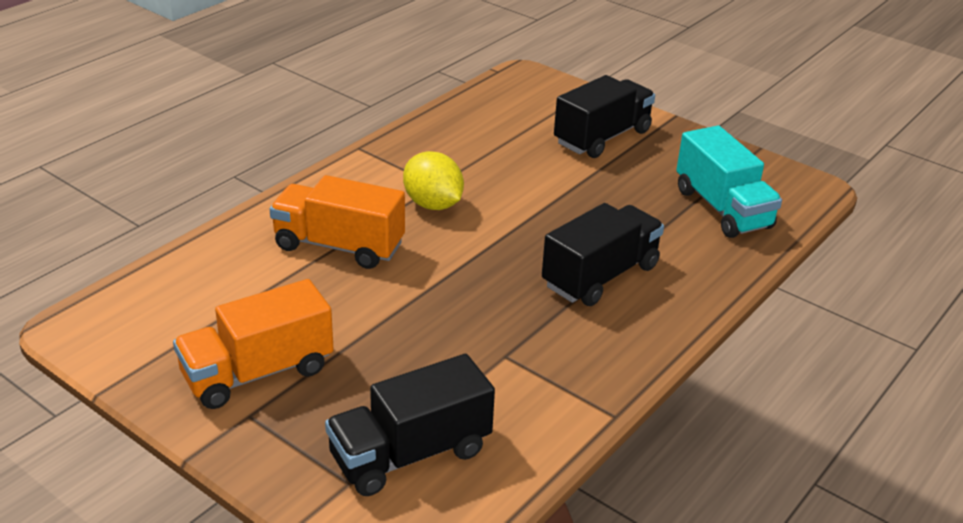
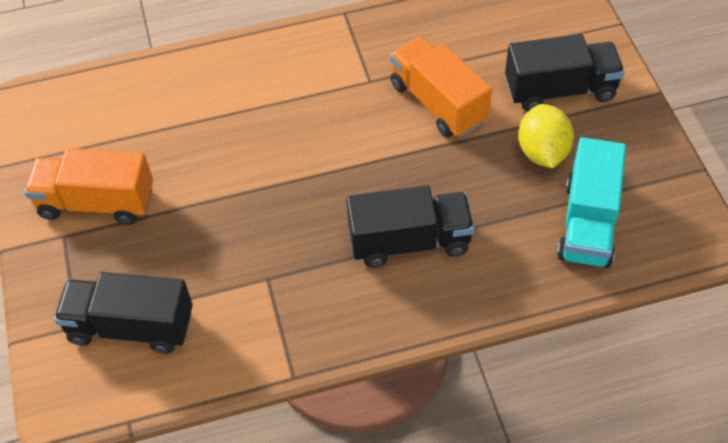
camera: 40 degrees right, 20 degrees up
(339, 246) = (243, 111): orange truck -> orange truck (438, 103)
(433, 204) = (348, 101): yellow lemon -> yellow lemon (542, 152)

